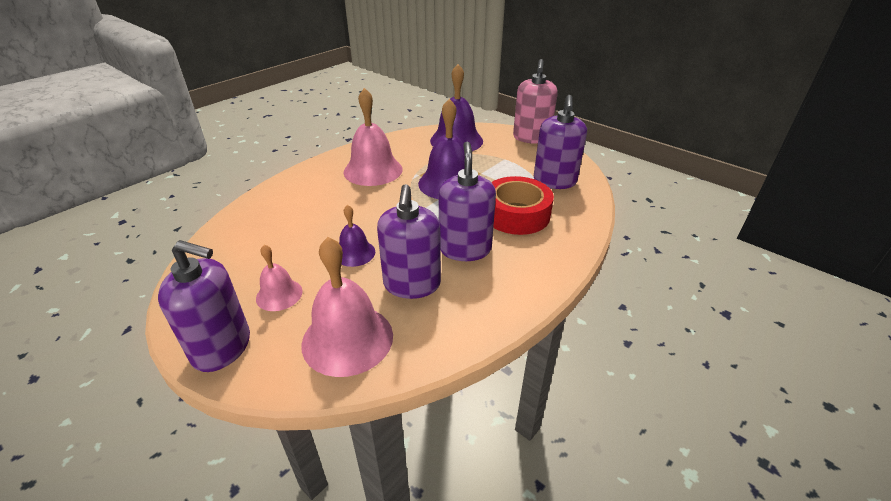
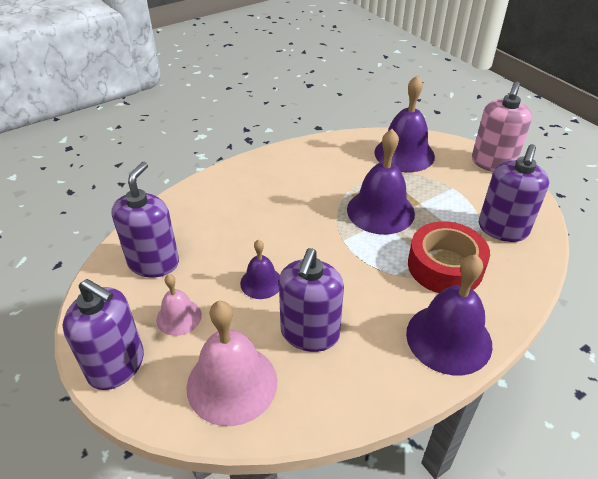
camera: 15 degrees right, 5 degrees up
(373, 170) = (303, 180): pink bell -> none
(465, 249) = (376, 301): purple soap dispenser -> purple soap dispenser (153, 262)
(536, 266) = (448, 338): none -> purple bell

